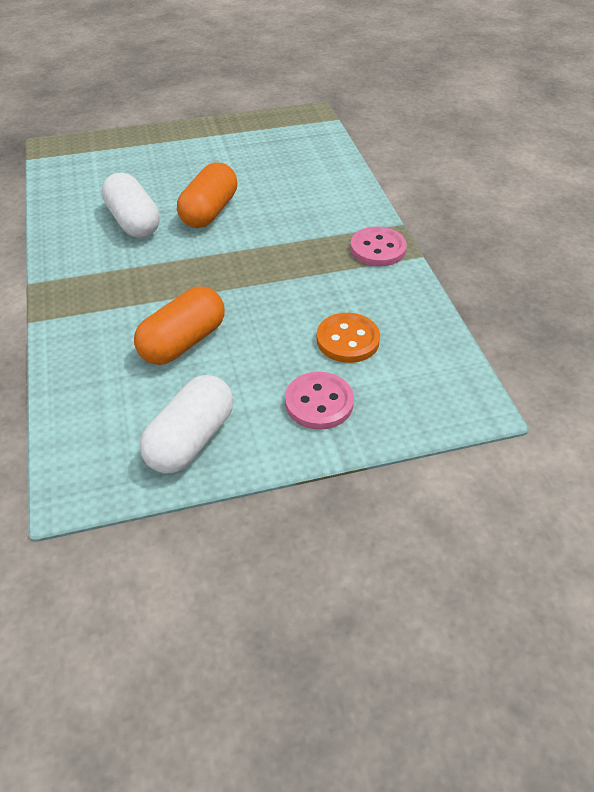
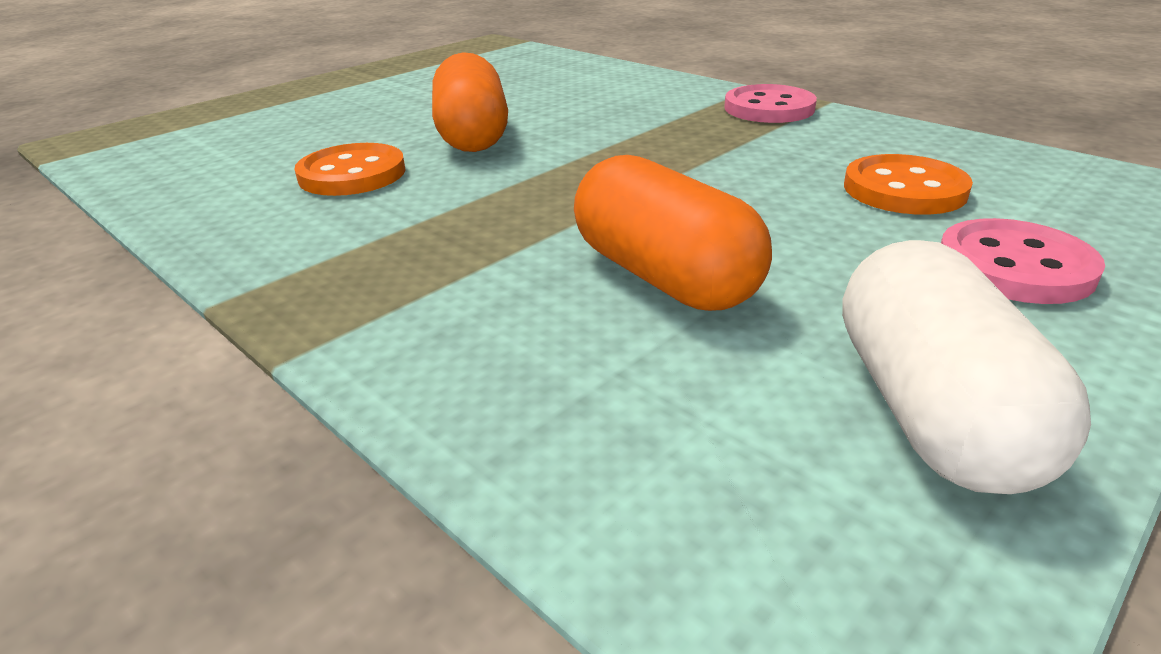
camera: 30 degrees left, 15 degrees down
(134, 221) = (352, 174): white capsule -> orange button
(183, 342) = (664, 276): orange capsule -> orange capsule turned 45 degrees counterclockwise

